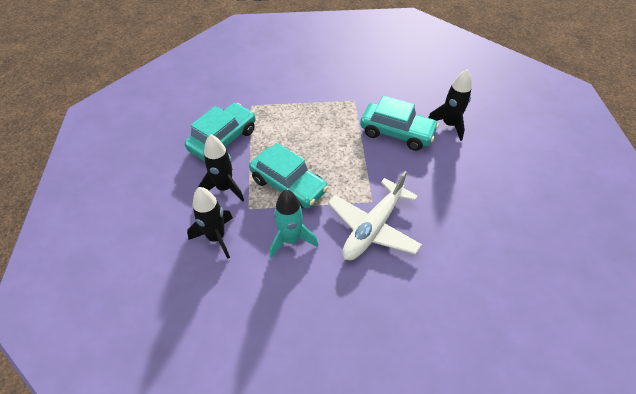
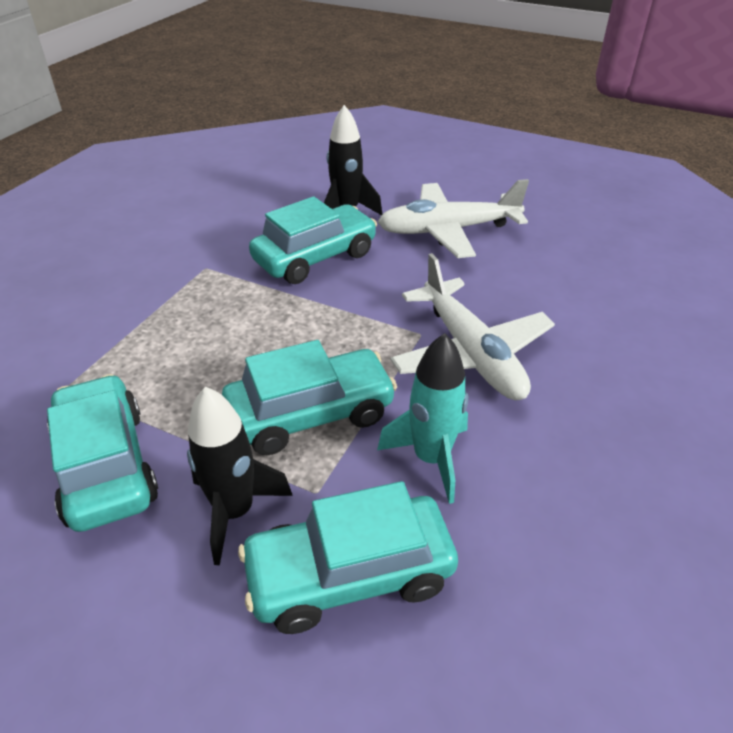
camera: 60 degrees left, 10 degrees down
(216, 237) = (349, 574): black rocket -> turquoise car
(474, 175) = (447, 230): none -> white plane

